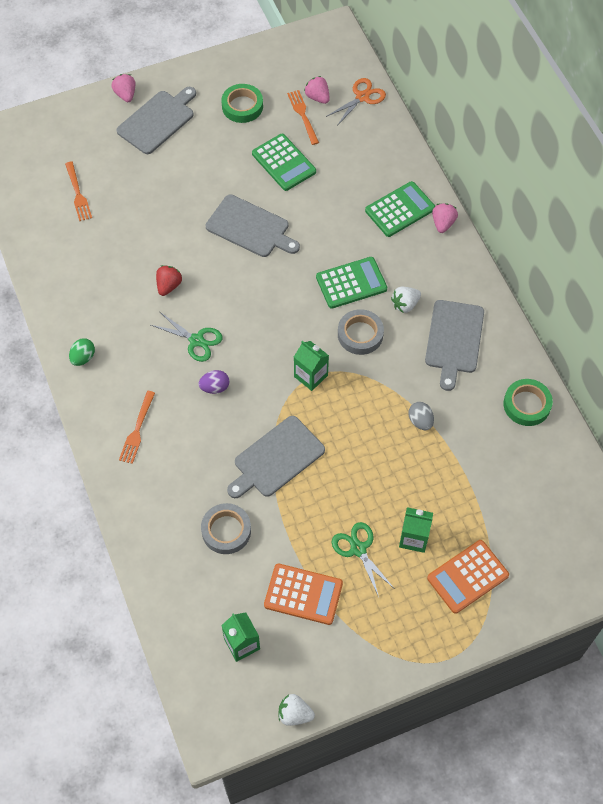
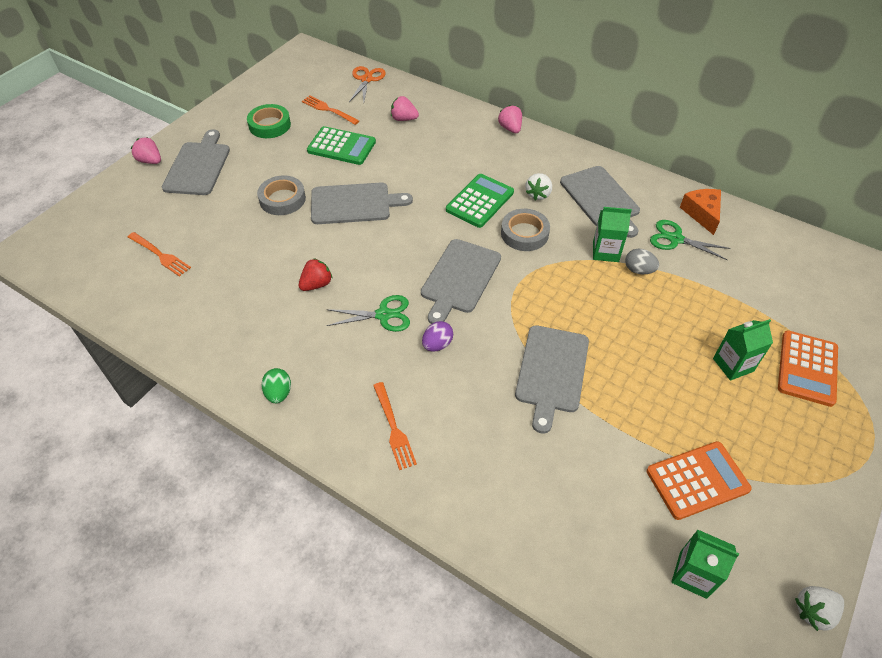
camera: 35 degrees left, 10 degrees down
(169, 286) = (316, 284): red strawberry -> red strawberry turned 60 degrees clockwise
(226, 530) = (569, 468): grey tape -> grey tape (282, 199)
(275, 343) = (459, 278): none -> grey cutting board
(311, 376) = (515, 286): green carton -> green carton (605, 252)
(317, 97) = (330, 94): pink strawberry -> pink strawberry (404, 119)
(358, 549) = (700, 405): green scissors -> green scissors (675, 239)
(400, 210) = (468, 135): green calculator -> none
(526, 405) = (702, 214): green tape -> orange cheese

